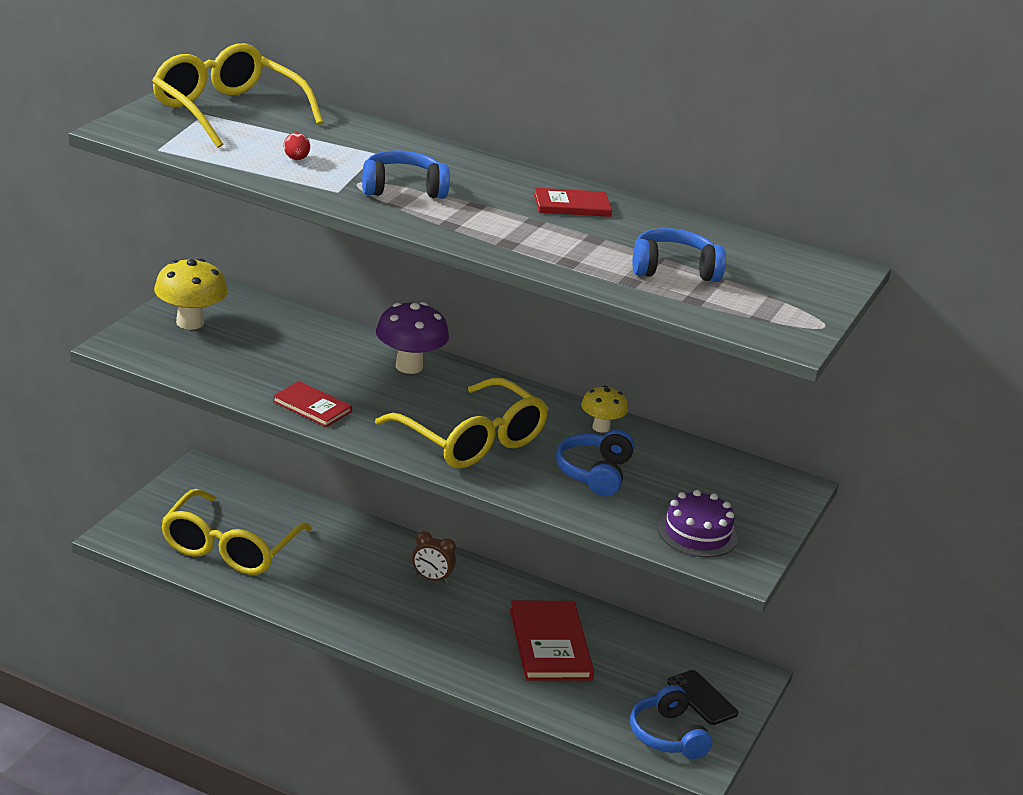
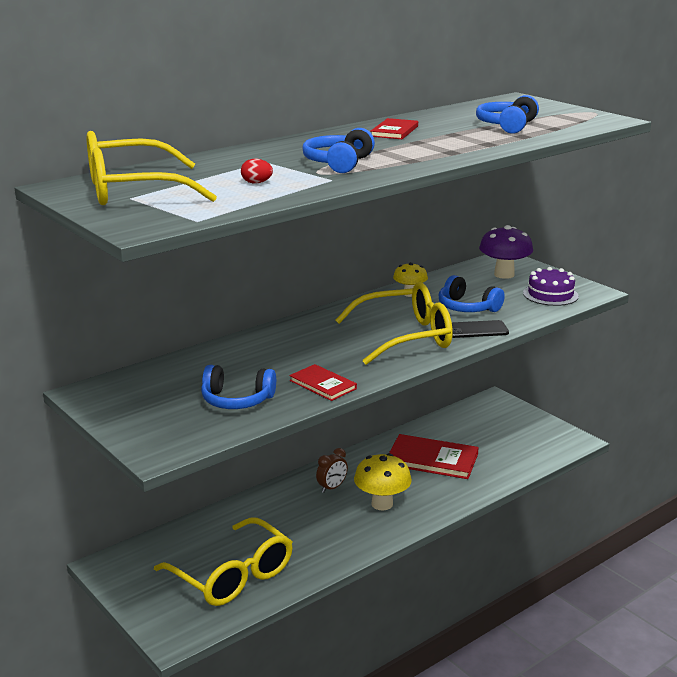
camera: 60 degrees left, 5 degrees down
(190, 323) = (142, 412): yellow mushroom -> yellow mushroom (382, 504)
(312, 406) = (322, 384): red book -> red book turned 75 degrees clockwise
(409, 366) = (285, 337): purple mushroom -> purple mushroom (504, 274)
(667, 735) = (543, 443): blue headphones -> blue headphones (237, 400)
(702, 698) = (510, 421): black phone -> black phone (476, 330)

